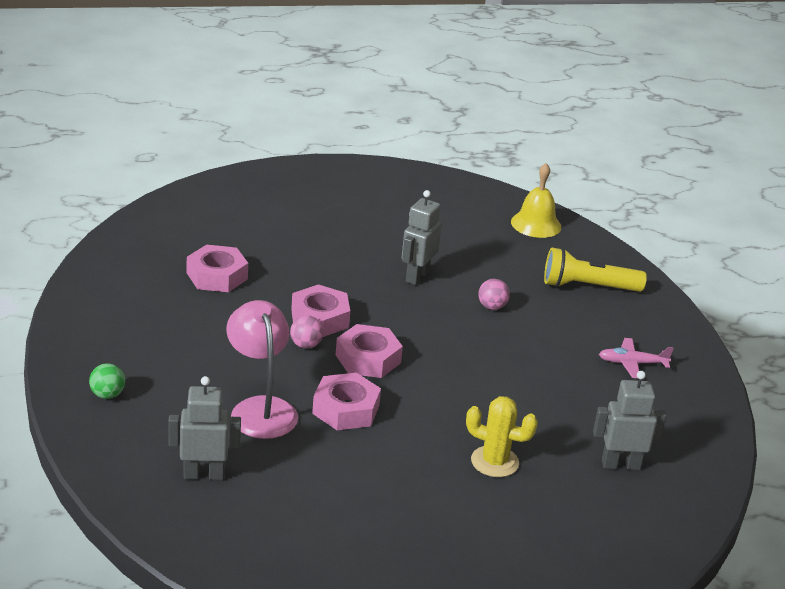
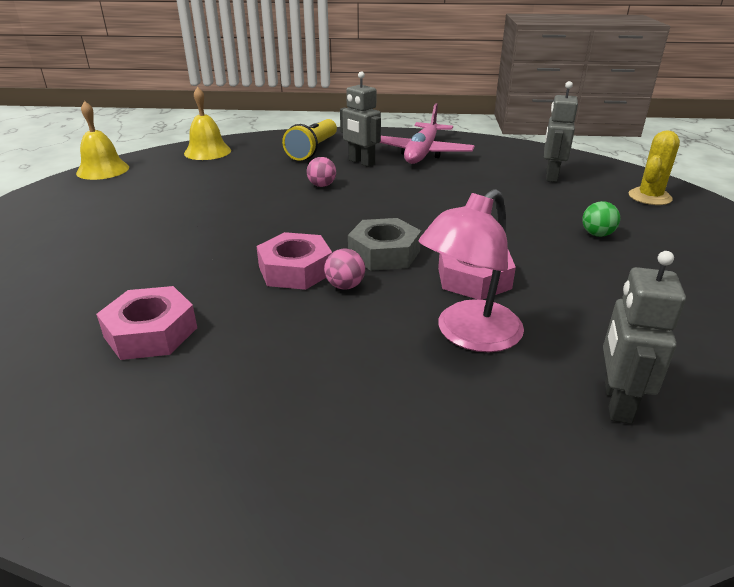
camera: 70 degrees left, 0 degrees up
(107, 395) = (418, 493): green ball -> green ball (597, 234)
(260, 408) = (468, 335): pink lamp -> pink lamp turned 45 degrees counterclockwise
(368, 359) = (384, 253): pink nut -> grey nut
(417, 276) = (250, 208): grey robot -> grey robot (361, 162)
(453, 182) = (103, 170): none -> yellow bell
(494, 462) = (555, 219): yellow cactus -> yellow cactus (649, 197)
(632, 363) = (422, 153): pink plane -> pink plane, size x1.91

